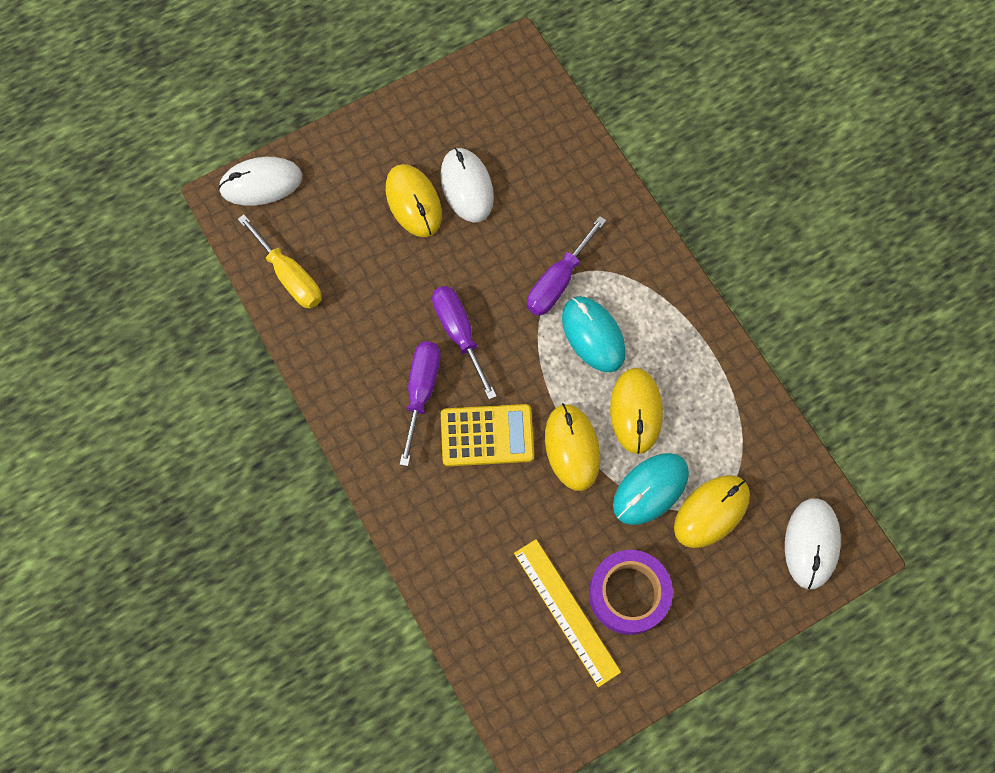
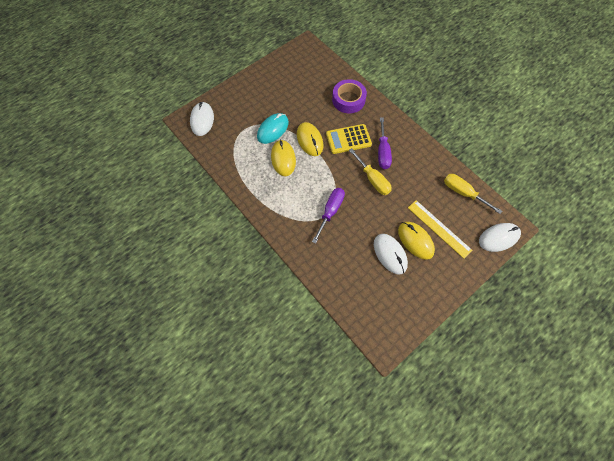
camera: 170 degrees right, 5 degrees down
(459, 333) = (372, 179): purple screwdriver -> yellow screwdriver
(566, 612) = (301, 83): yellow ruler -> yellow ruler (439, 228)
(593, 335) = (308, 189): turquoise mouse -> none
(628, 594) = (277, 93): purple tape -> purple tape (348, 100)
(711, 511) = (245, 125): yellow mouse -> none

